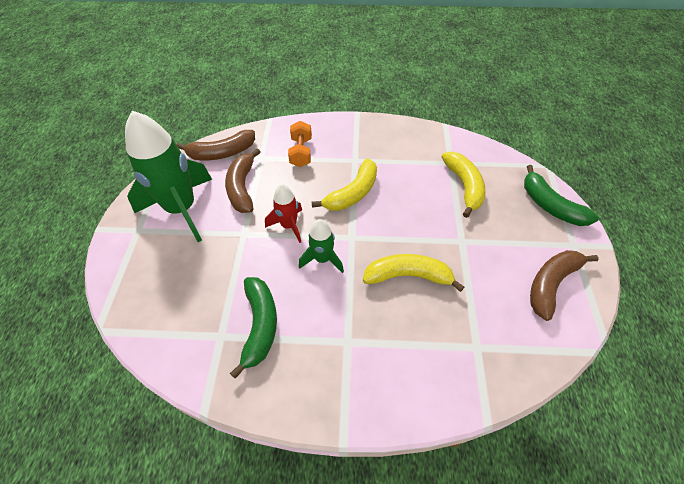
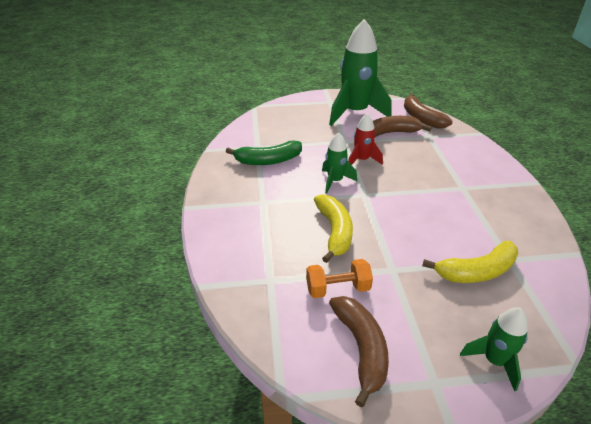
camera: 80 degrees right, 15 degrees down
(301, 152) = (450, 155): orange dumbbell -> orange dumbbell (337, 288)
(353, 193) = (417, 190): yellow banana -> none
(550, 205) = (494, 361): green banana -> green rocket
(551, 284) = (361, 348): brown banana -> brown banana turned 45 degrees clockwise

